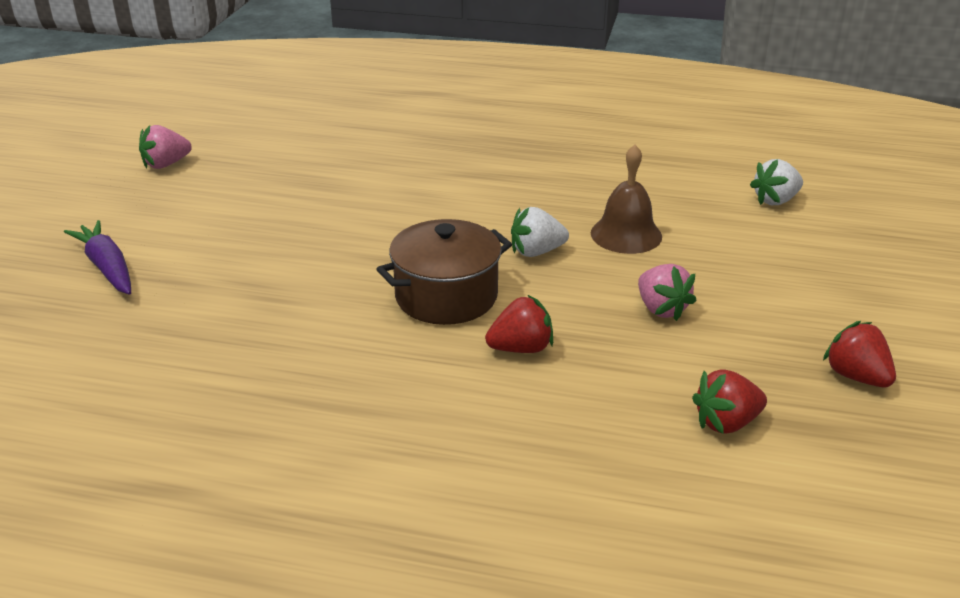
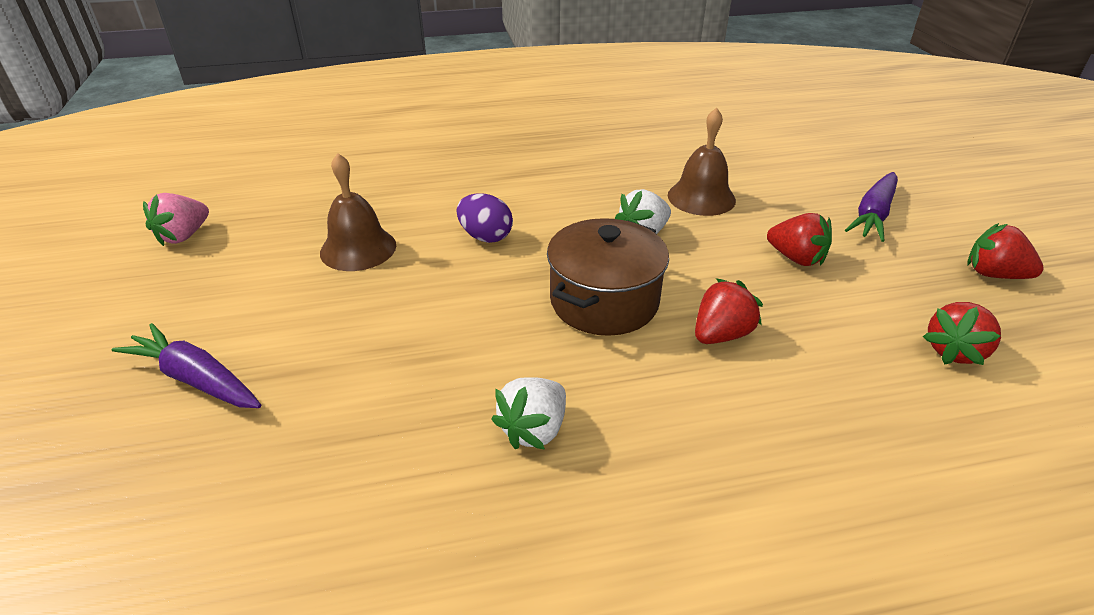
camera: 25 degrees left, 5 degrees up
(285, 205) = (358, 248): none -> brown bell
(394, 221) = (485, 236): none -> purple egg
(661, 309) = (796, 258): pink strawberry -> red strawberry
(775, 200) = (782, 141): white strawberry -> white strawberry (534, 429)
(790, 292) = (873, 215): none -> purple carrot

